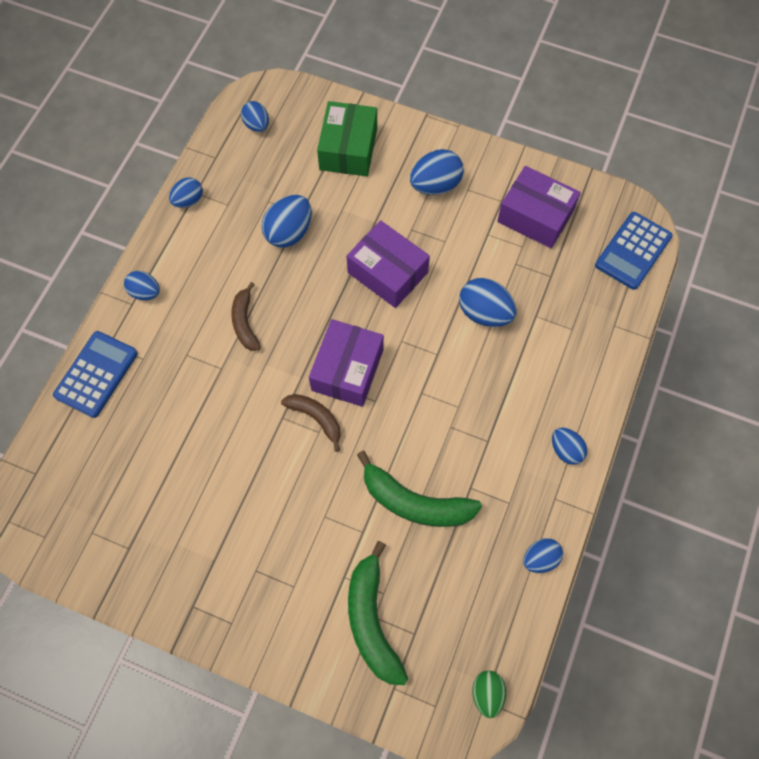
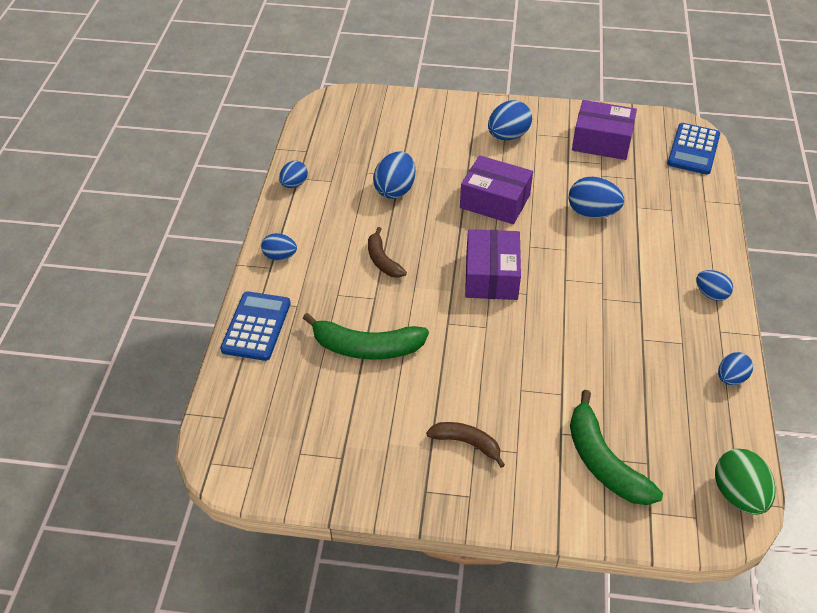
camera: 15 degrees left, 20 degrees down
(257, 125) = (334, 123): blue egg -> none
(316, 418) = (479, 317): brown banana -> brown banana (467, 443)
(348, 149) = (422, 125): green box -> none
(415, 502) = (598, 360): green banana -> green banana (366, 347)
(487, 694) = (738, 495): green egg -> green egg, size x1.58

